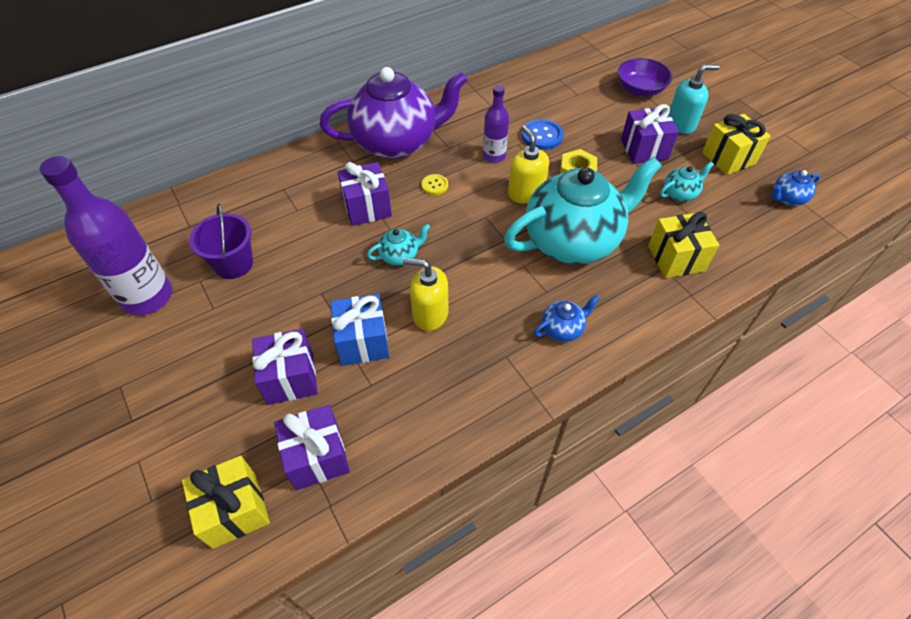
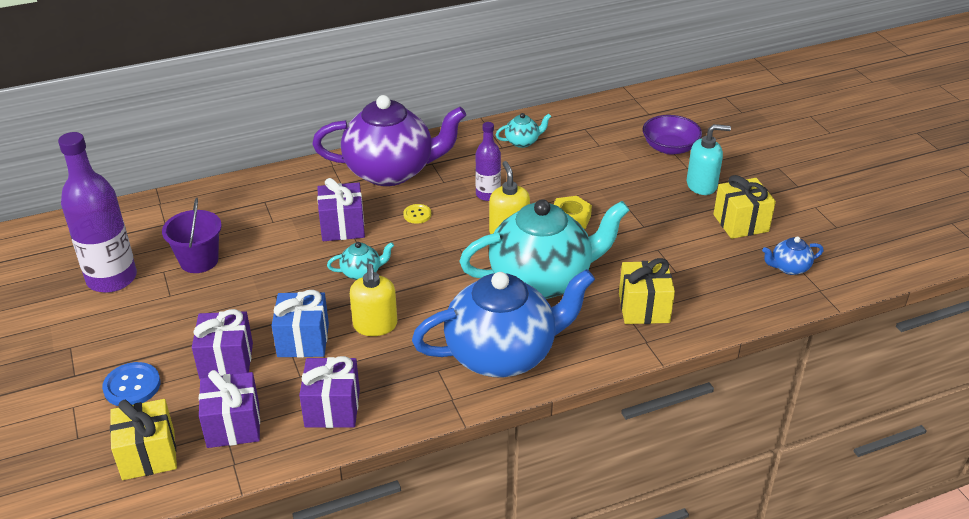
camera: 10 degrees right, 15 degrees down
(430, 314) = (375, 325): yellow soap dispenser -> yellow soap dispenser turned 120 degrees counterclockwise
(542, 136) = (545, 181): blue button -> blue button (132, 386)
(562, 329) = (502, 354): blue teapot -> blue teapot, size x2.49
(644, 149) = (651, 205): purple gift -> purple gift (332, 408)
(680, 193) = (673, 250): turquoise teapot -> turquoise teapot (522, 142)

